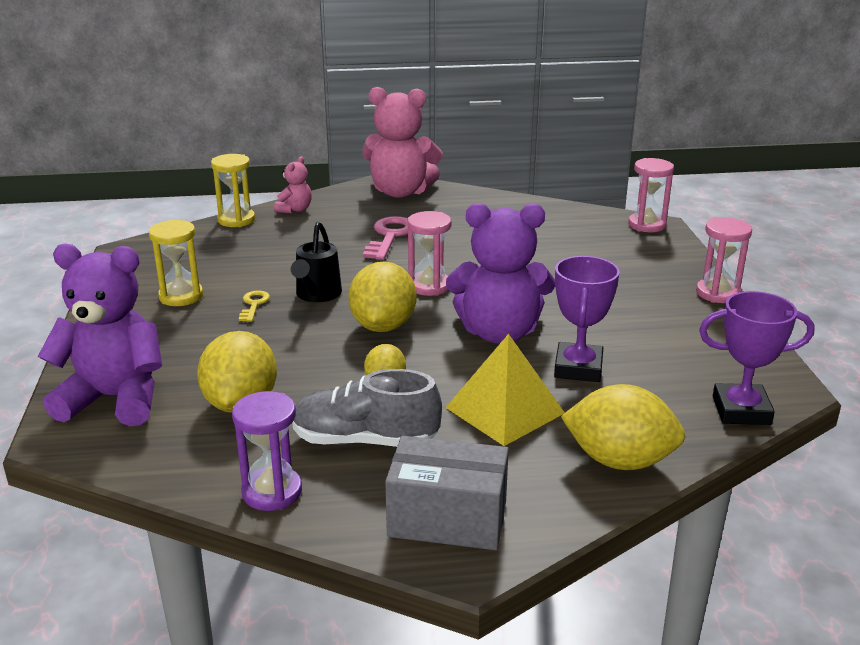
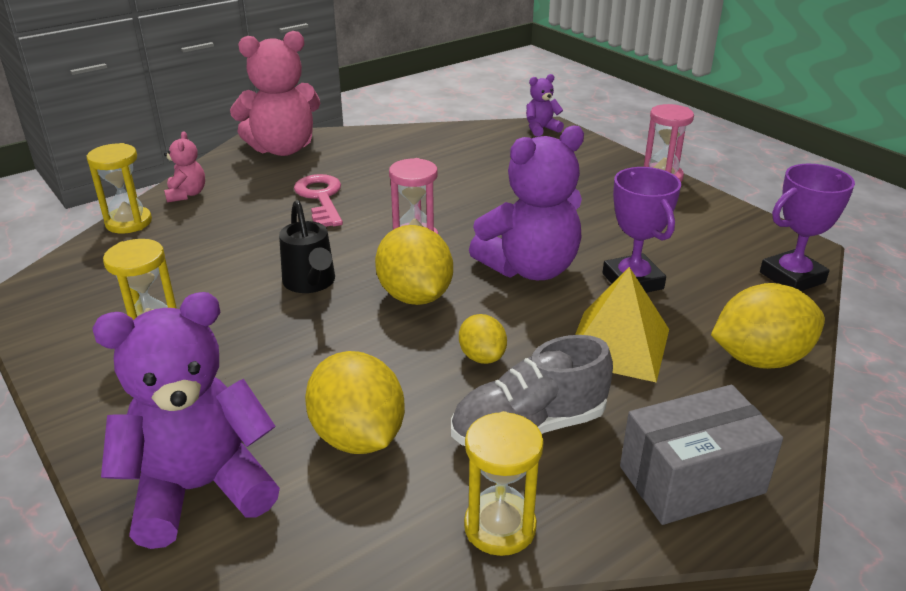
camera: 30 degrees left, 5 degrees up
(254, 304) = (251, 315): yellow key -> none
(272, 492) = (500, 527): purple hourglass -> yellow hourglass
(647, 225) = (541, 129): pink hourglass -> purple teddy bear

